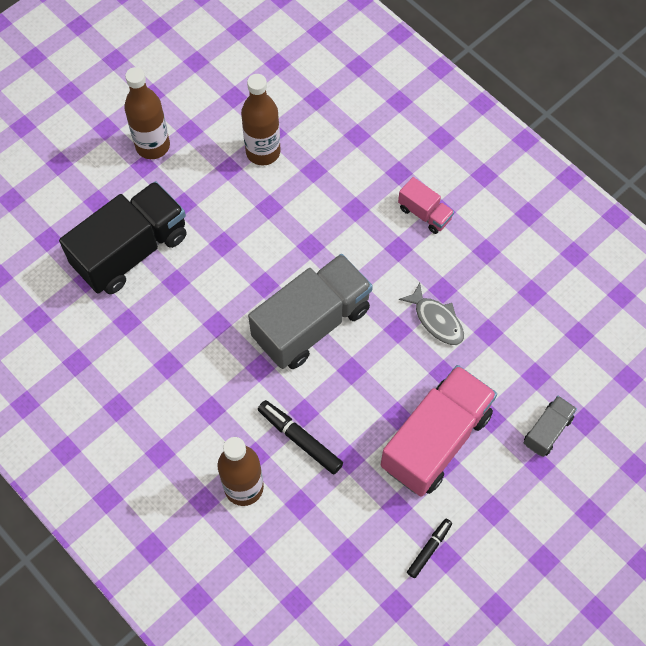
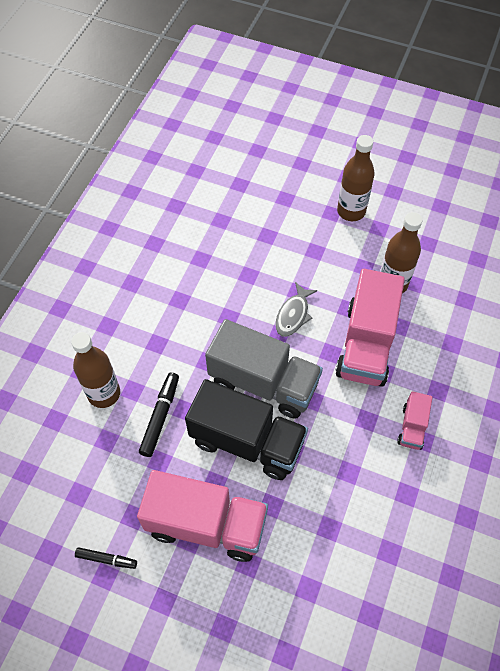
camera: 65 degrees right, 5 degrees down
(131, 251) = (258, 236): black truck -> black truck (247, 441)
(318, 209) = (366, 344): none -> pink truck
(436, 320) = (317, 479): grey fish -> grey fish (293, 315)
(547, 431) = (259, 621): grey truck -> none

